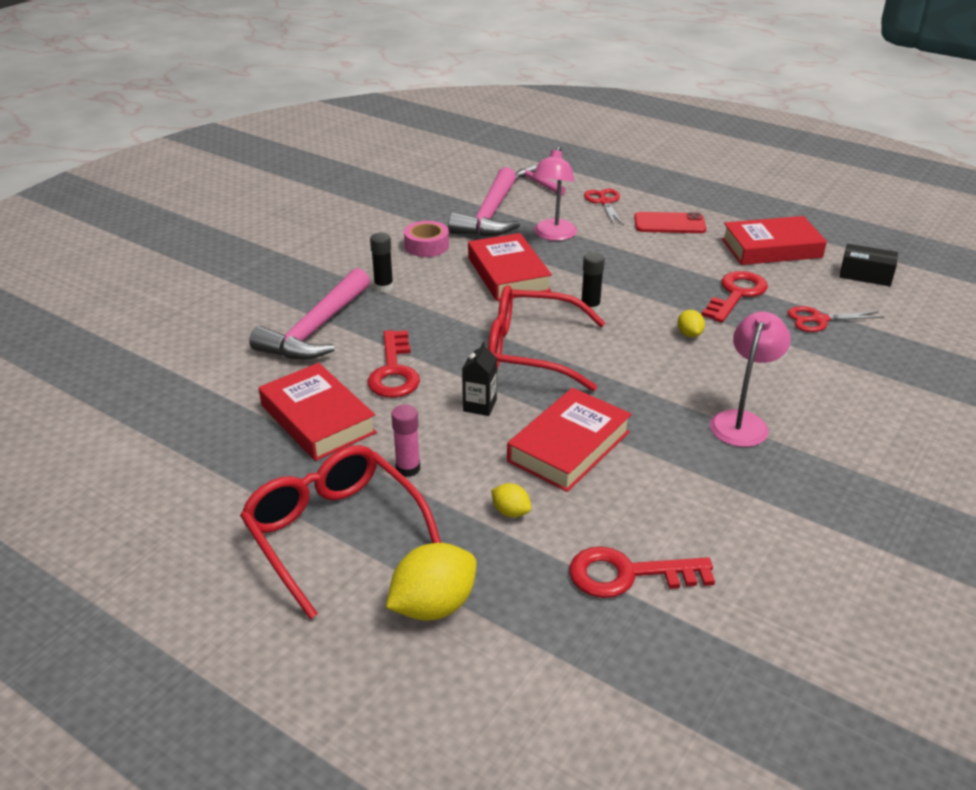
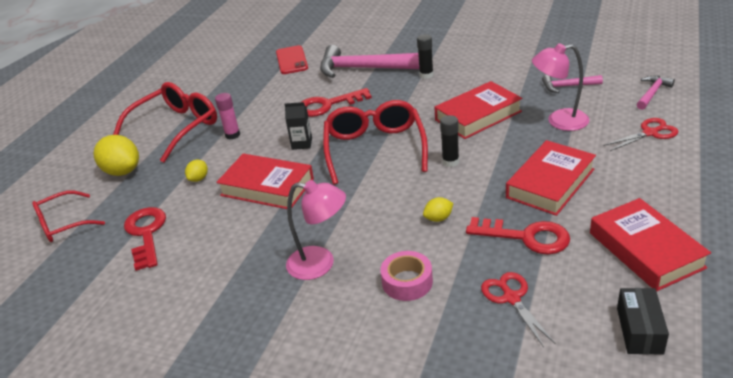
camera: 80 degrees right, 0 degrees up
(318, 419) = (271, 95): red book -> red book (550, 183)
(426, 246) = (496, 74): pink tape -> pink tape (407, 282)
(490, 216) = (567, 86): pink hammer -> pink hammer, size x0.51
(558, 685) = (63, 224): none -> red glasses
(669, 224) = (640, 176): red phone -> red phone (291, 60)

